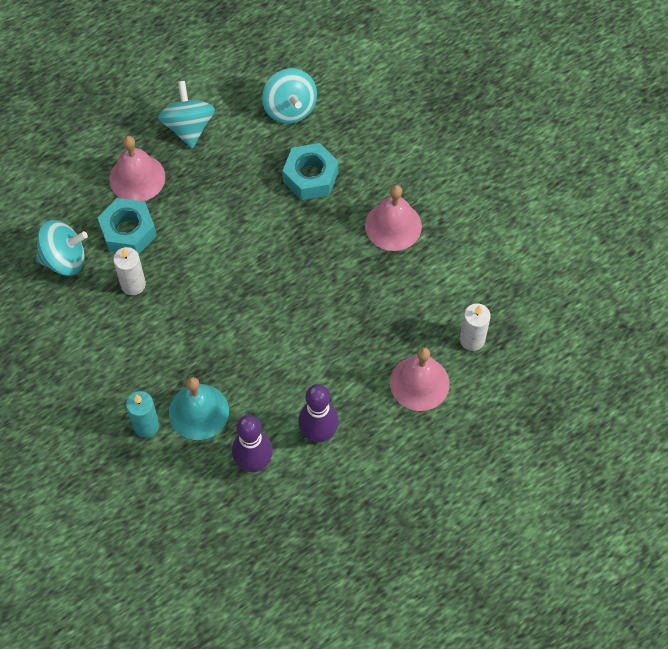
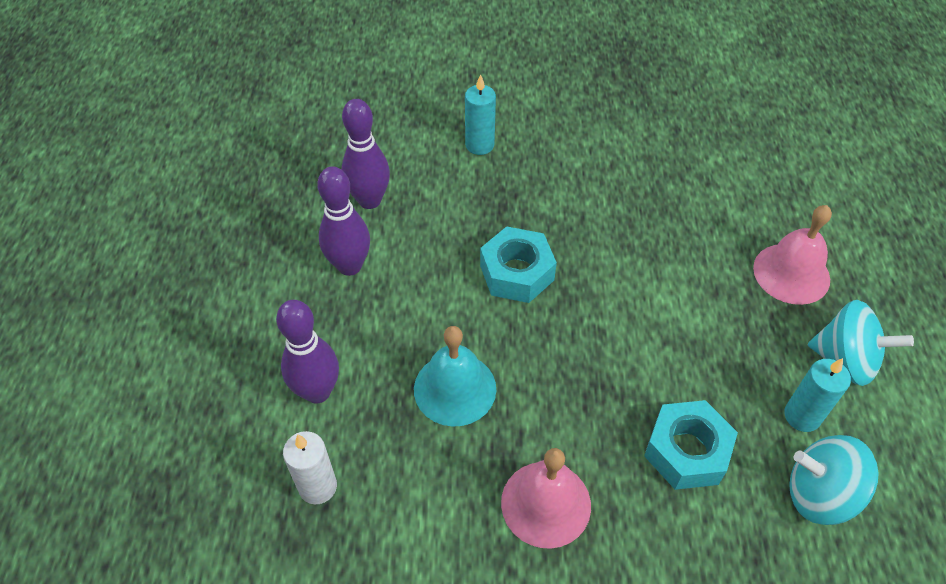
camera: 125 degrees right, 10 degrees down
(64, 259) = (717, 168): turquoise spinning top -> none
(128, 232) = (718, 232): turquoise nut -> turquoise nut (517, 273)
(133, 284) = (647, 206): white candle -> none
(198, 411) = (459, 187): turquoise bell -> turquoise bell (455, 388)
(245, 133) = (802, 416): none -> turquoise candle
(419, 383) = (317, 391): pink bell -> purple bowling pin

